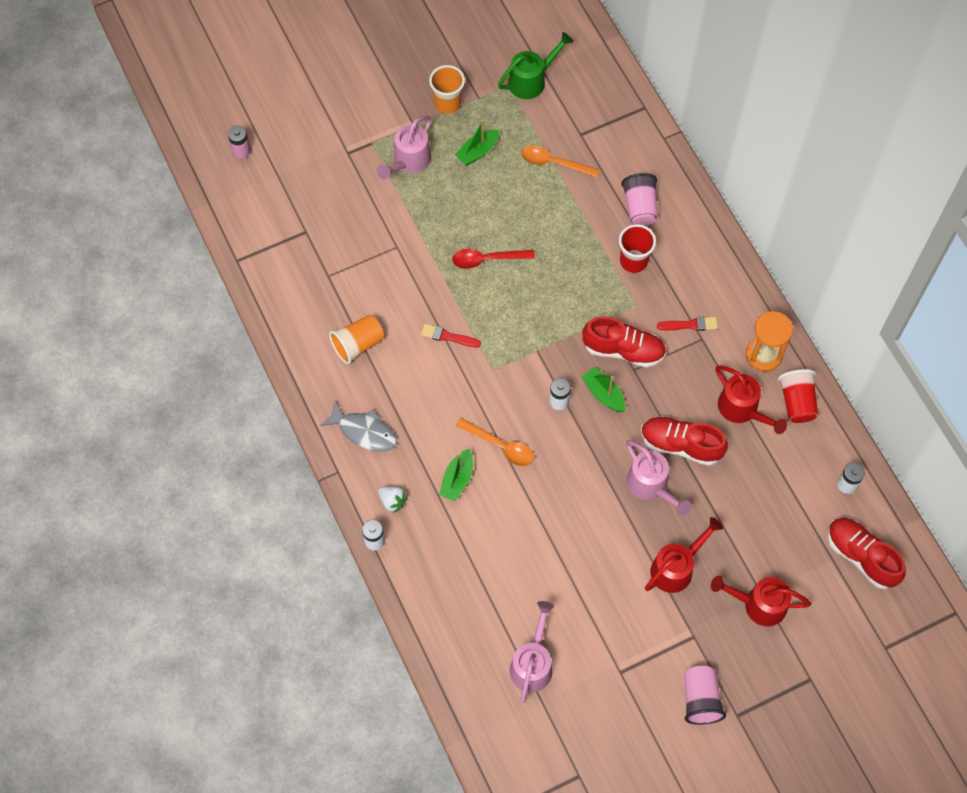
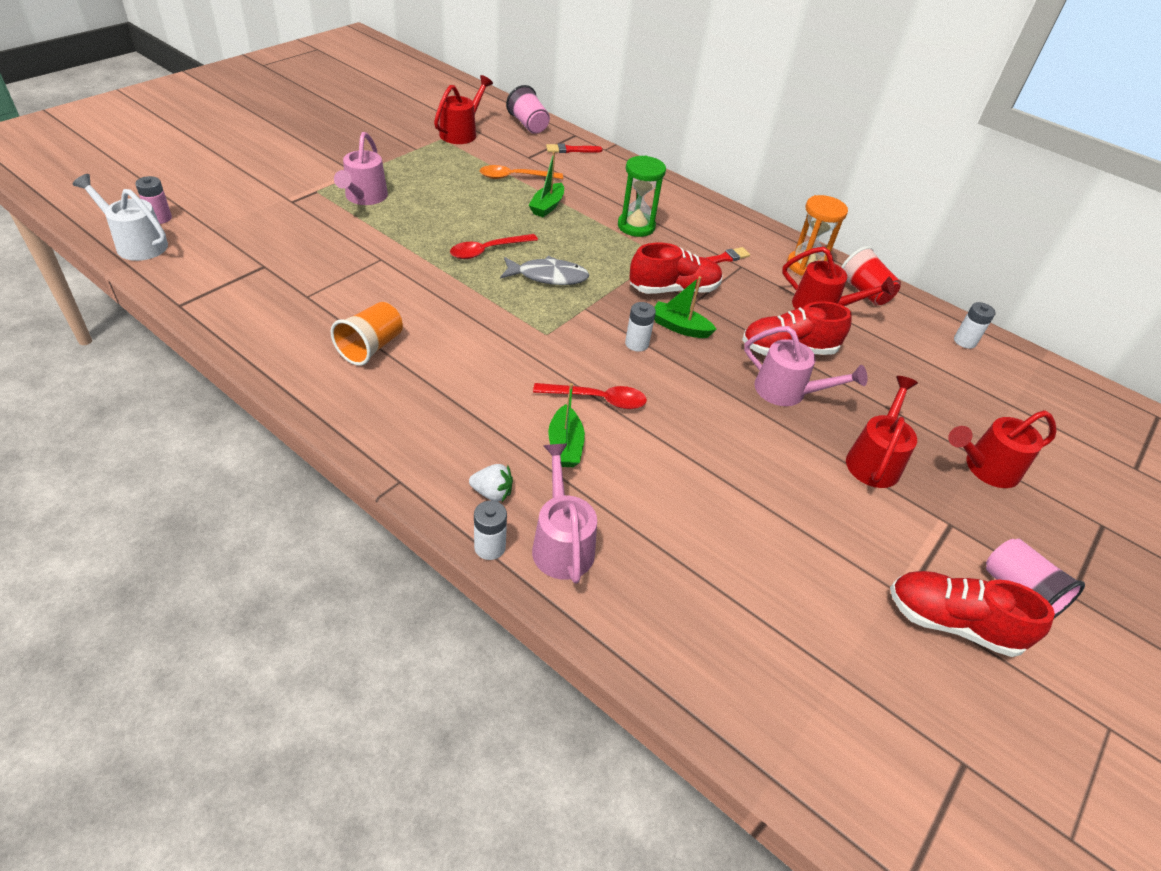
camera: 30 degrees left, 20 degrees down
(219, 179) = (136, 243): none -> white watering can
(364, 431) = (417, 428): grey fish -> grey fish (548, 276)
(447, 103) = (386, 156): orange cup -> none
(447, 336) = (478, 318): red brush -> red brush (571, 150)
(477, 152) = (434, 181): green boat -> green boat (547, 206)
(501, 446) = (598, 399): orange spoon -> red spoon
(532, 80) = (462, 133): green watering can -> red watering can
(532, 663) = (793, 627): pink watering can -> pink watering can (561, 542)
(633, 261) = (636, 226): red cup -> green hourglass
(639, 207) = (615, 192): pink cup -> pink cup (528, 125)
(861, 556) = (1034, 395): red shoe -> red shoe (952, 623)

